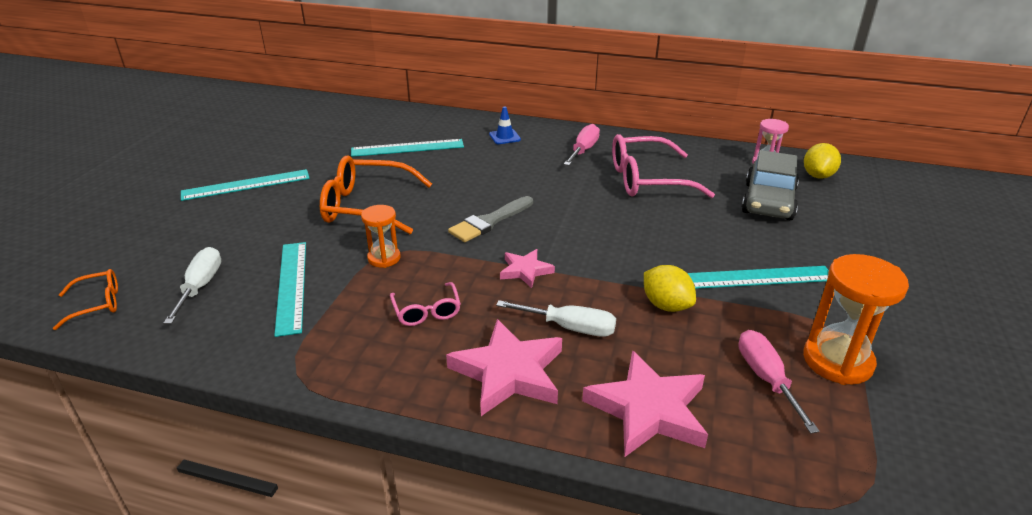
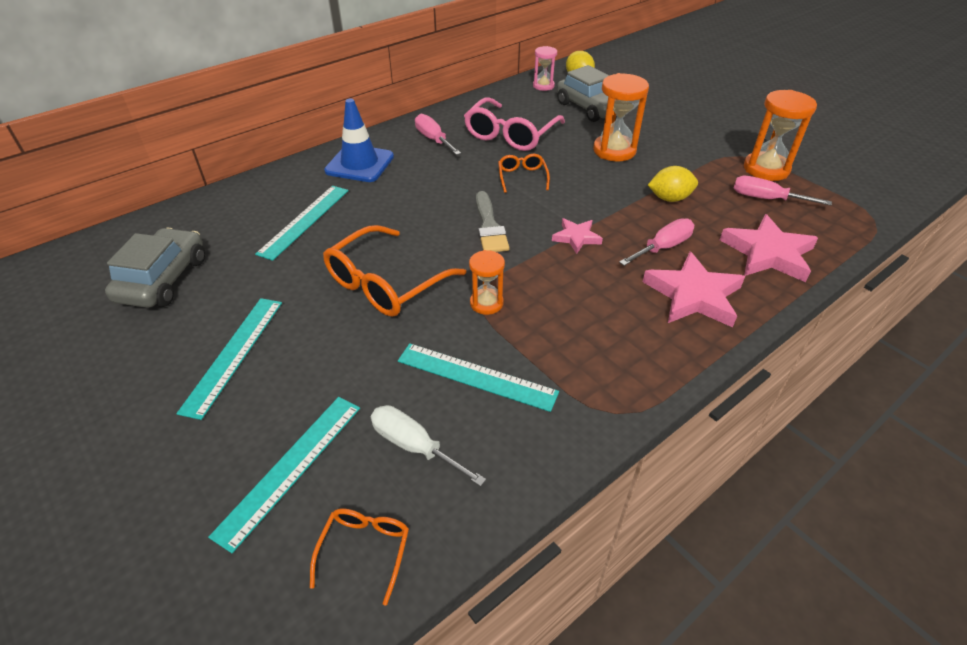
camera: 55 degrees left, 10 degrees up
(298, 133) = (163, 279): none -> grey car
(426, 311) = (587, 307): pink glasses -> none
(504, 137) = (359, 164): blue traffic cone -> blue traffic cone, size x1.98
(570, 328) = (663, 247): white screwdriver -> pink screwdriver
(585, 210) = (522, 177): none -> orange glasses
(708, 242) = (614, 150): none -> orange hourglass
(758, 277) = (668, 153): turquoise ruler -> turquoise ruler (290, 467)

